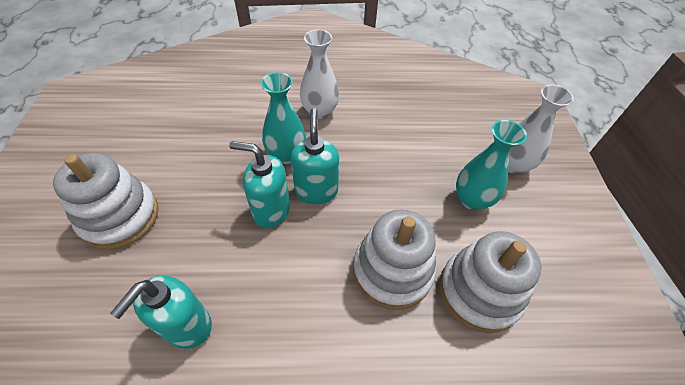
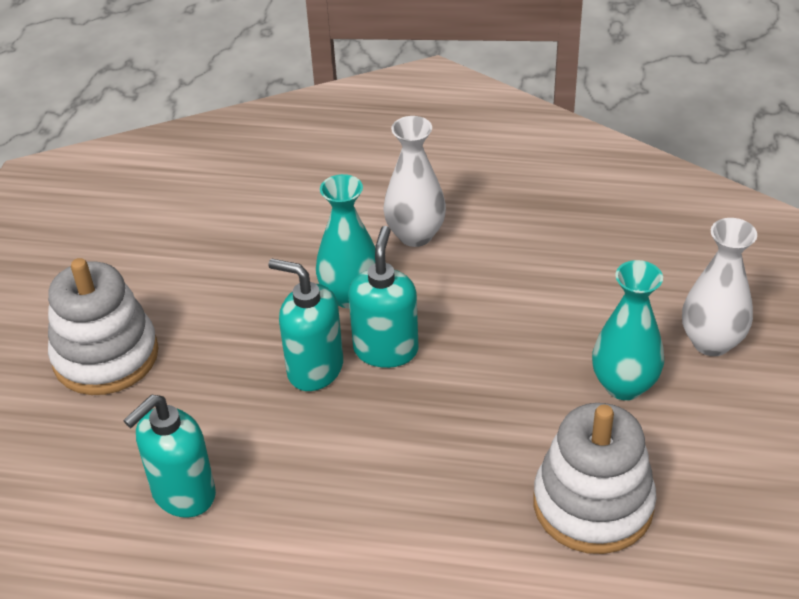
camera: 15 degrees right, 10 degrees down
(392, 271) = (472, 464): white stacking toy -> none

